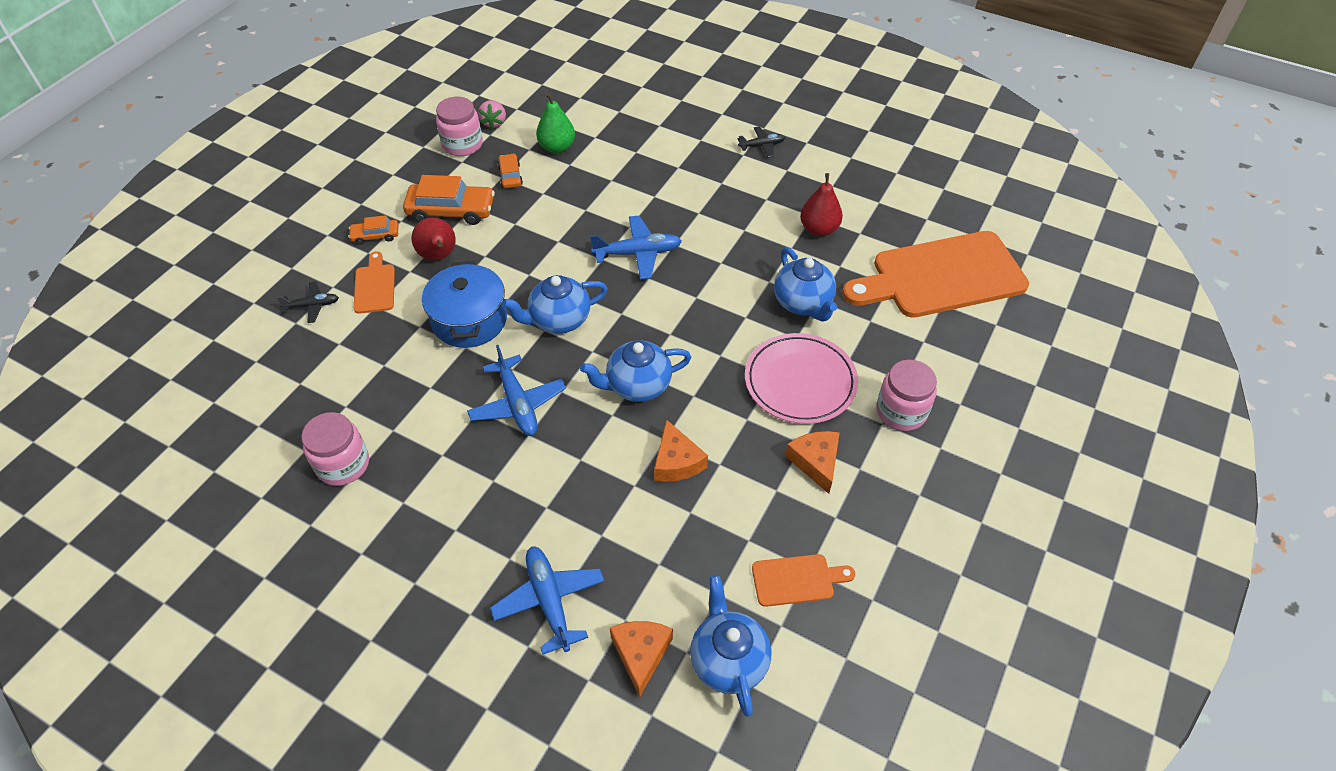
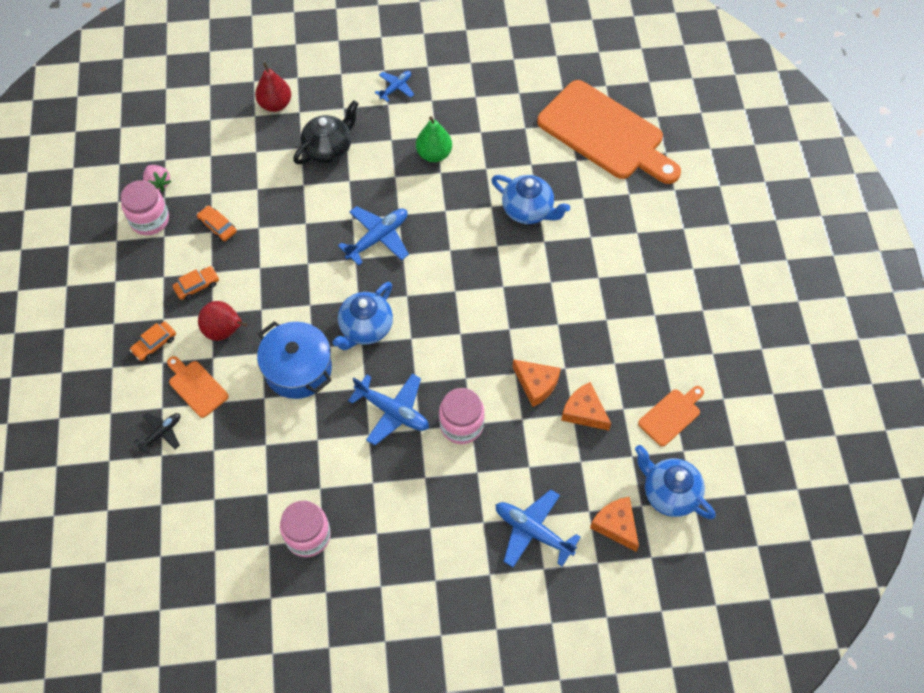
camera: 35 degrees left, 10 degrees up
(451, 211) = (197, 286): orange car -> orange car, size x0.54
(557, 147) = (233, 178): green pear -> green pear (434, 154)
(637, 385) = (465, 345): blue teapot -> none
(659, 164) = (329, 149): none -> black teapot
(762, 146) = (396, 88): black plane -> blue plane
(800, 381) = (571, 274): pink plate -> none
(816, 462) = (624, 327): orange cheese -> orange cheese (584, 412)
(819, 229) = (494, 141): red pear -> red pear (275, 104)
(901, 411) = (651, 257): pink jar -> pink jar (461, 425)
(941, 276) = (605, 133): orange cutting board -> orange cutting board turned 90 degrees counterclockwise

